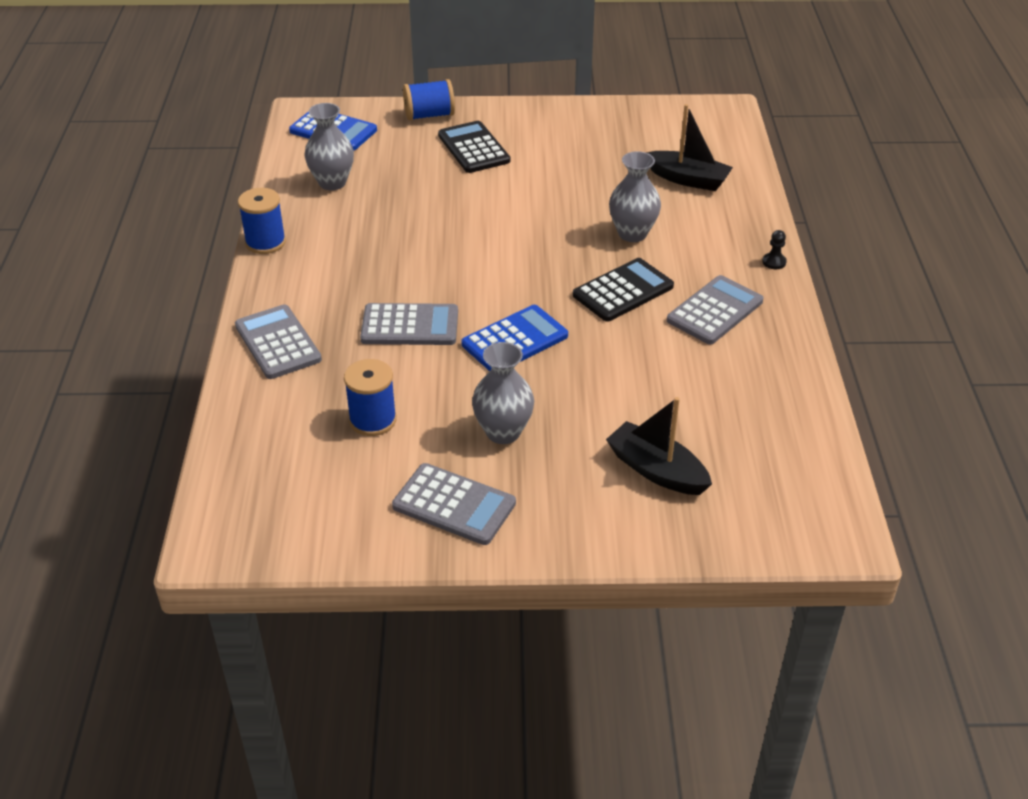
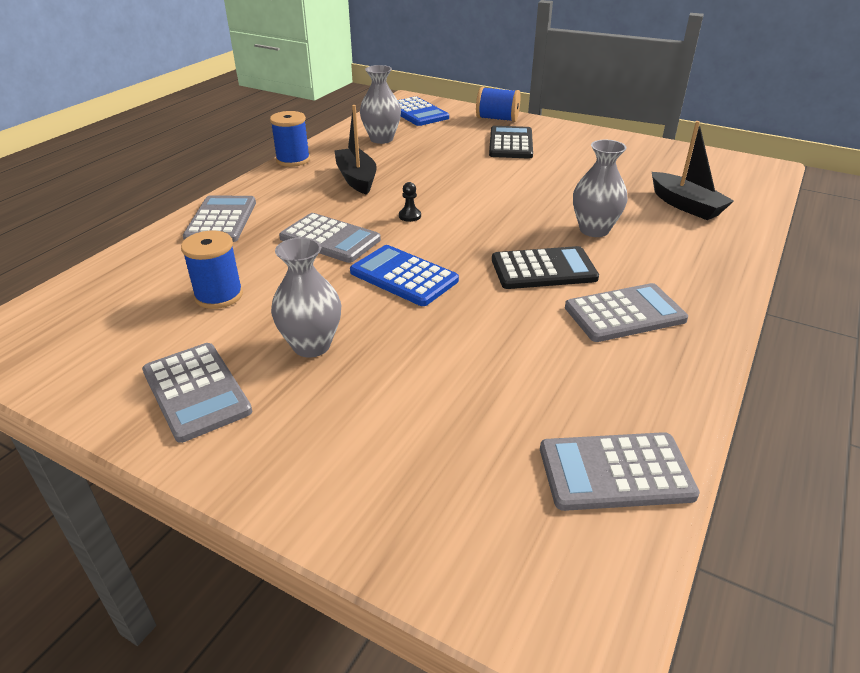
camera: 30 degrees right, 5 degrees down
(515, 340) = (404, 276): blue calculator -> blue calculator turned 135 degrees counterclockwise
(656, 470) = (422, 442): black boat -> black boat (356, 179)
(774, 262) = (727, 291): black pawn -> black pawn (409, 216)
(792, 437) = (615, 472): none -> grey calculator

